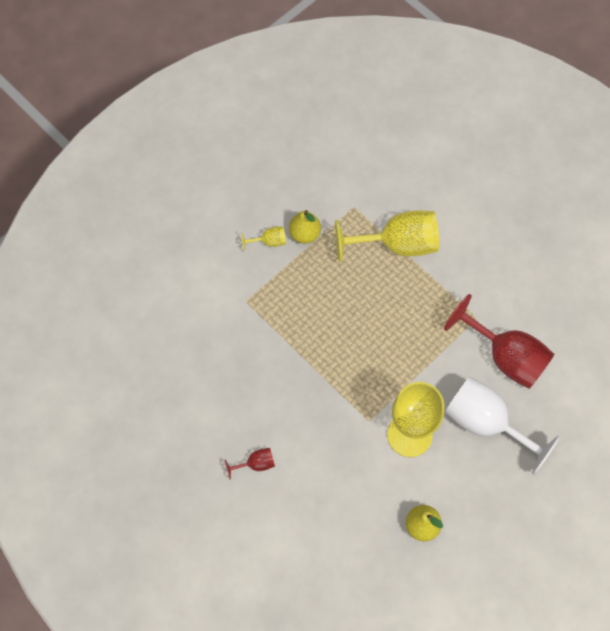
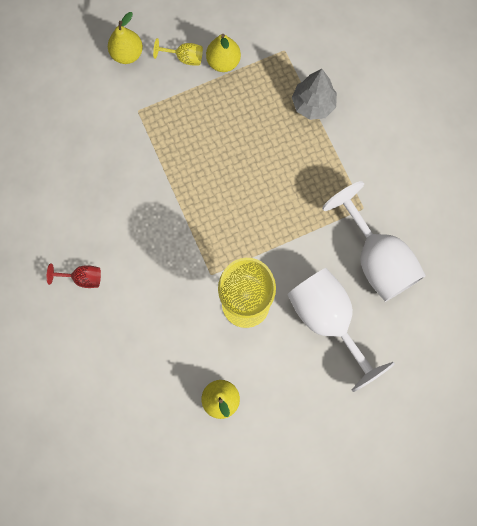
camera: 20 degrees right, 10 degrees up
(217, 255) = (127, 54): none -> yellow pear
(397, 244) = (313, 104): yellow goblet -> grey tree
(505, 357) = (376, 259): red goblet -> white goblet

